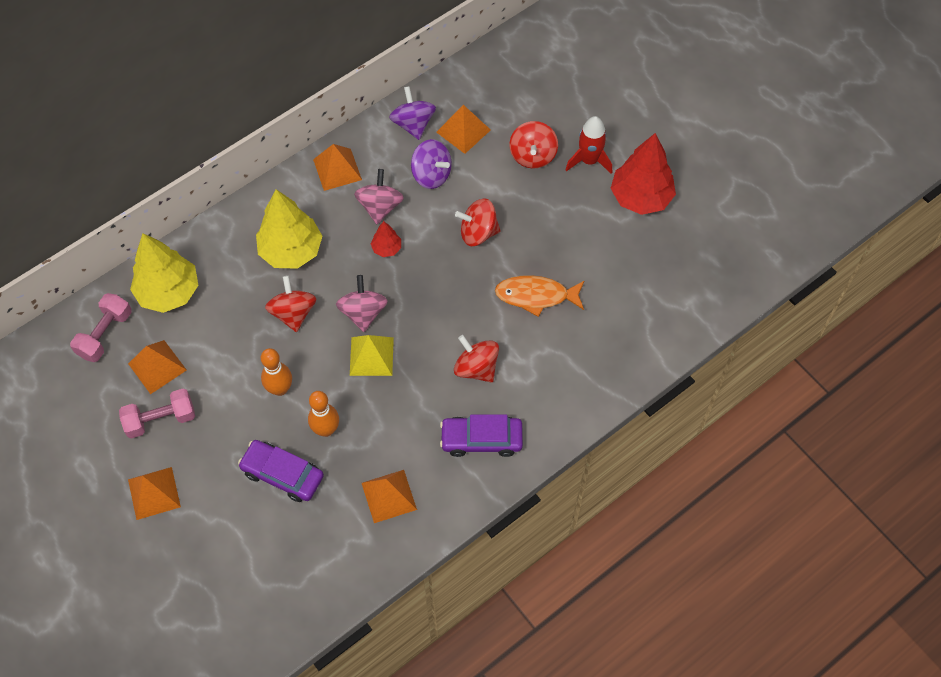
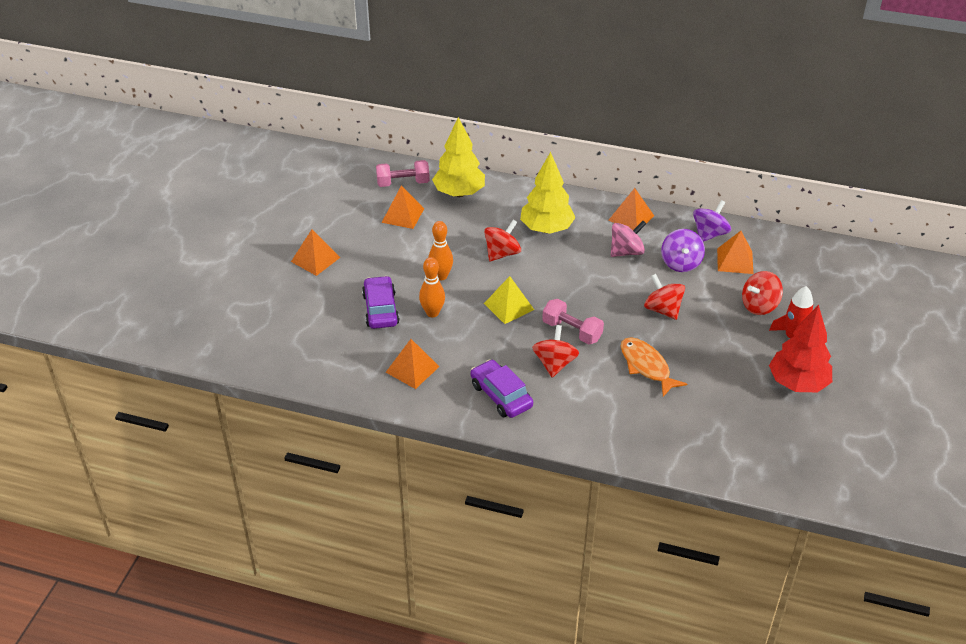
camera: 55 degrees right, 20 degrees down
(160, 419) = (368, 236): pink dumbbell -> pink dumbbell (572, 331)
(363, 312) = (537, 285): pink spinning top -> none
(386, 248) = (598, 271): red tree -> none

